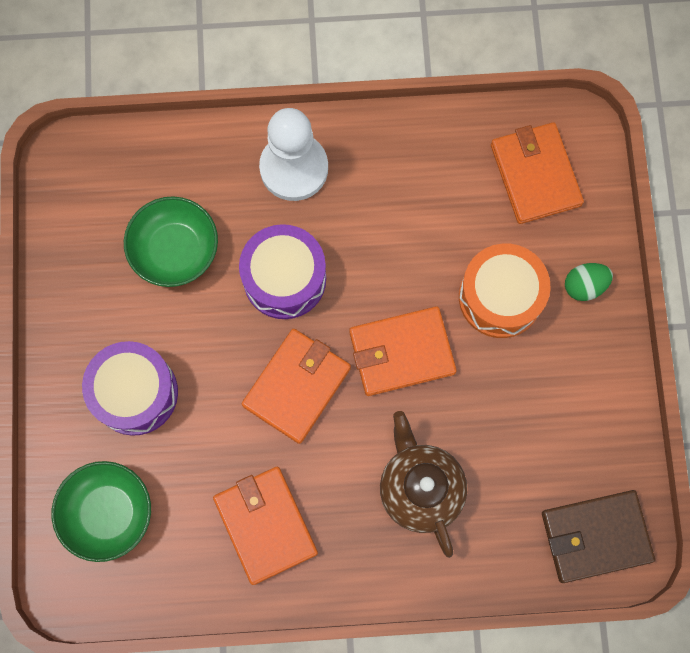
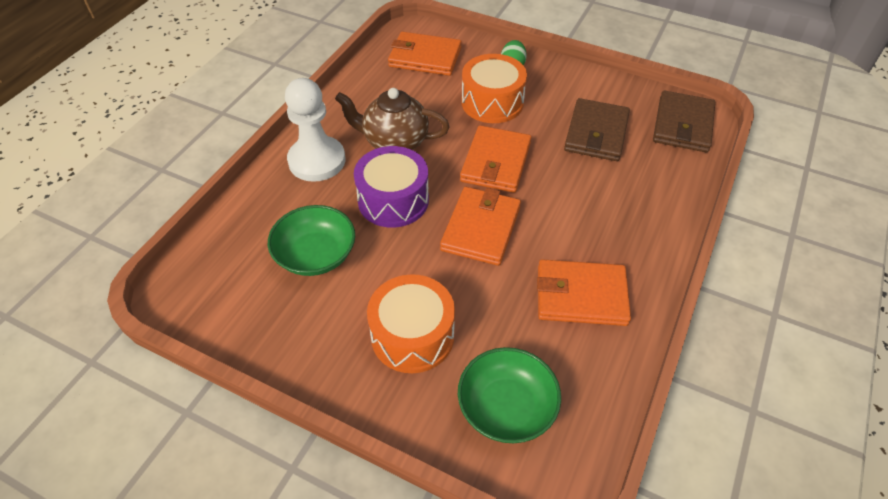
camera: 60 degrees left, 25 degrees down
(135, 393) = (412, 335): purple drum -> orange drum
(297, 386) = (481, 228): orange wallet -> orange wallet turned 45 degrees clockwise
(420, 488) = (602, 193): brown teapot -> brown teapot (394, 142)
(517, 441) = (596, 133): none -> brown wallet

